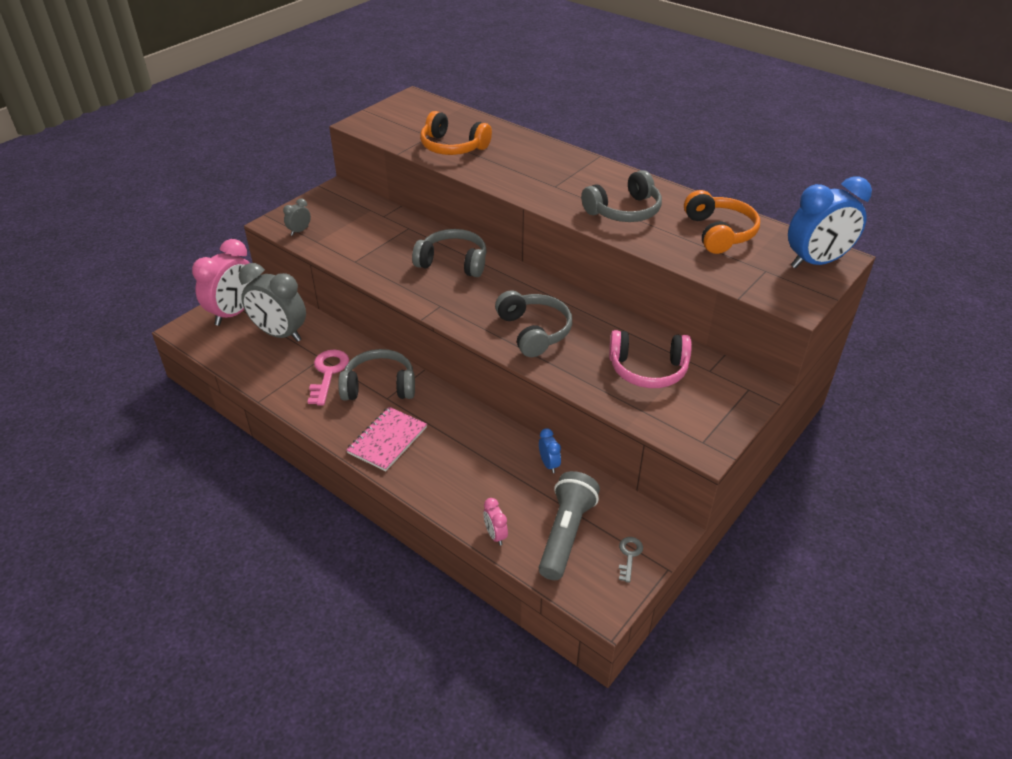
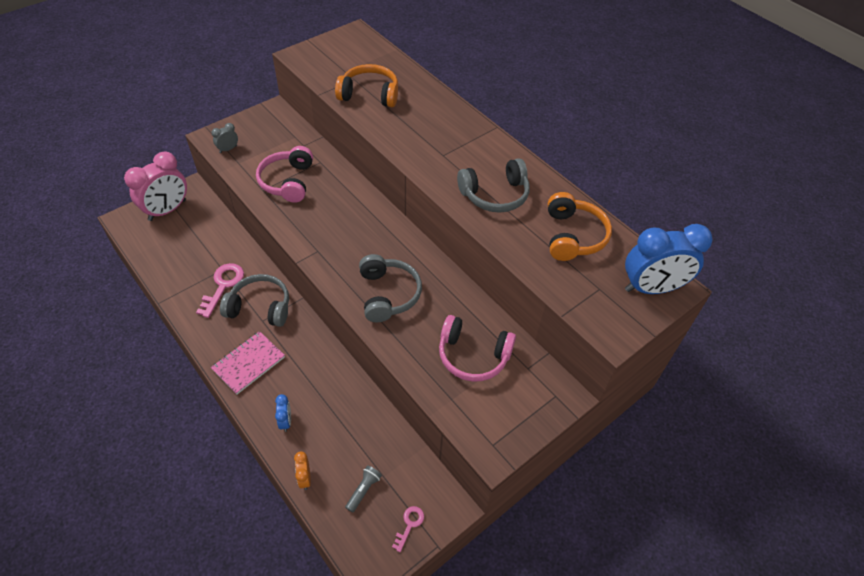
camera: 10 degrees right, 10 degrees up
(280, 334) = (197, 238): grey clock -> none
(380, 250) = (288, 181): none -> pink headphones
(453, 147) = (369, 95): orange headphones -> orange headphones turned 150 degrees clockwise
(453, 262) = (345, 206): grey headphones -> none
(495, 535) = (305, 478): pink clock -> orange clock
(549, 464) = (373, 416): blue clock -> blue clock (286, 421)
(565, 533) = (363, 490): grey flashlight -> grey flashlight, size x0.48
(629, 555) = (409, 524): grey key -> pink key

